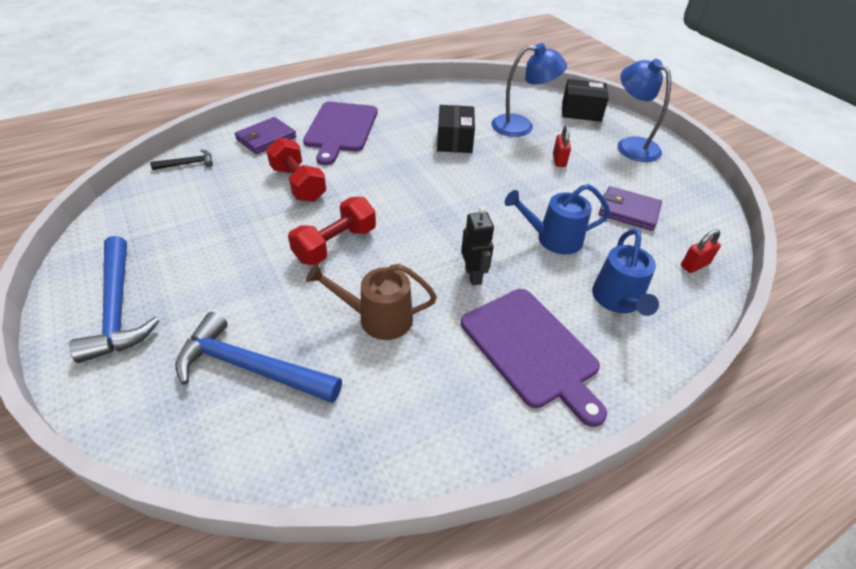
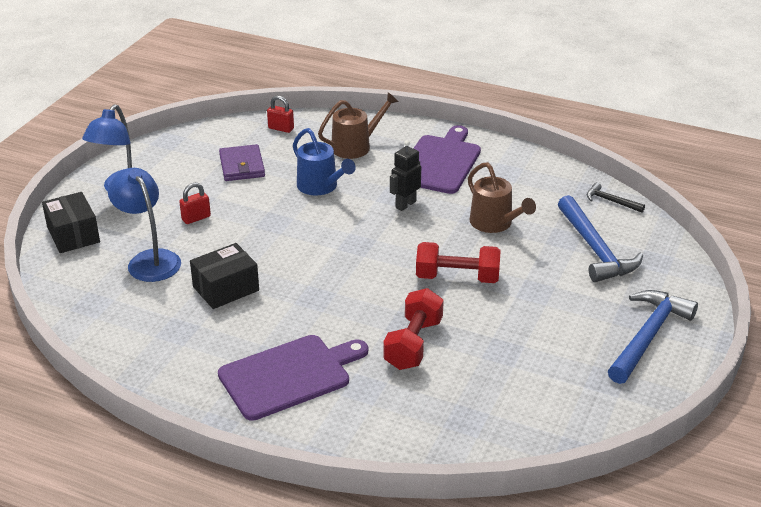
camera: 125 degrees left, 10 degrees down
(188, 164) = (479, 441): black hammer -> black hammer (611, 201)
(266, 138) = (370, 419): purple wallet -> none
(618, 300) = (355, 146): blue watering can -> brown watering can

